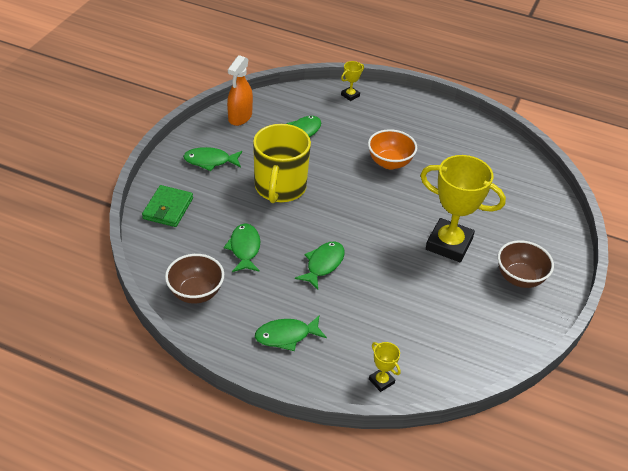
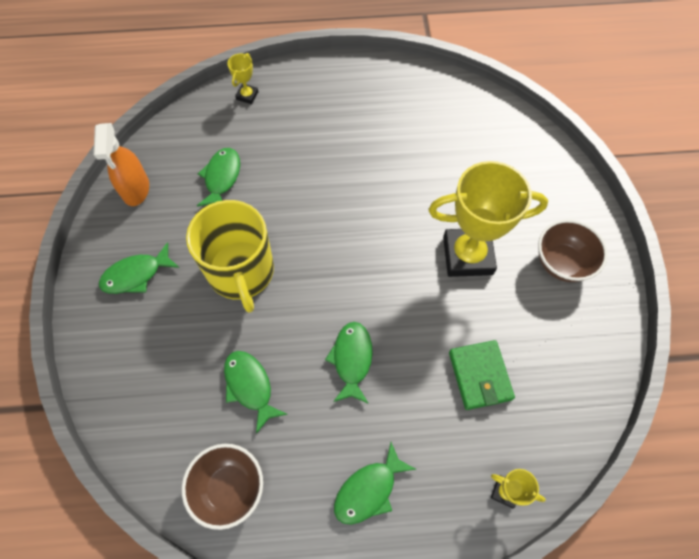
camera: 25 degrees left, 20 degrees up
(168, 208) = (123, 376): green wallet -> green wallet (479, 376)
(389, 163) = (343, 172): orange bowl -> none

